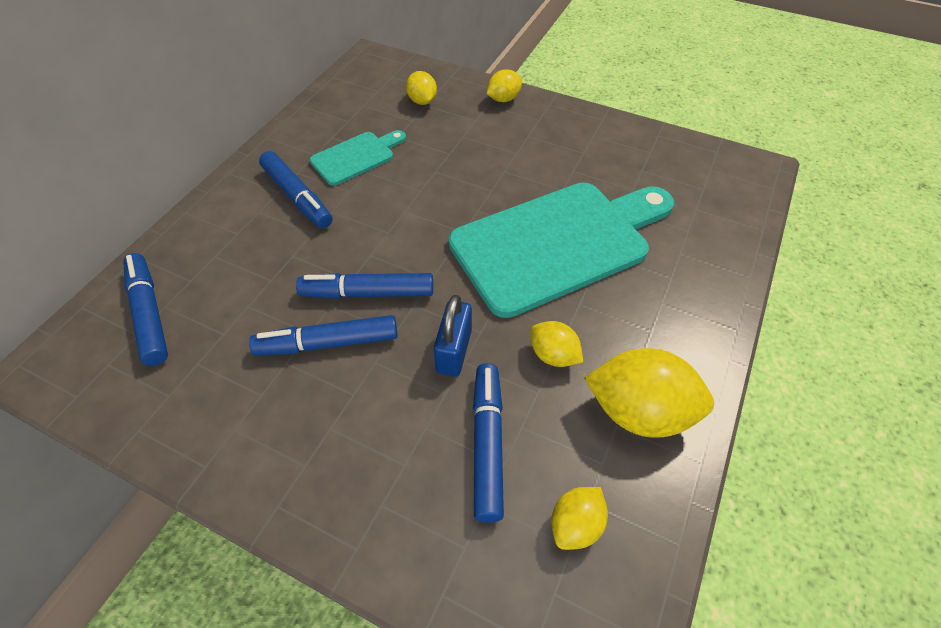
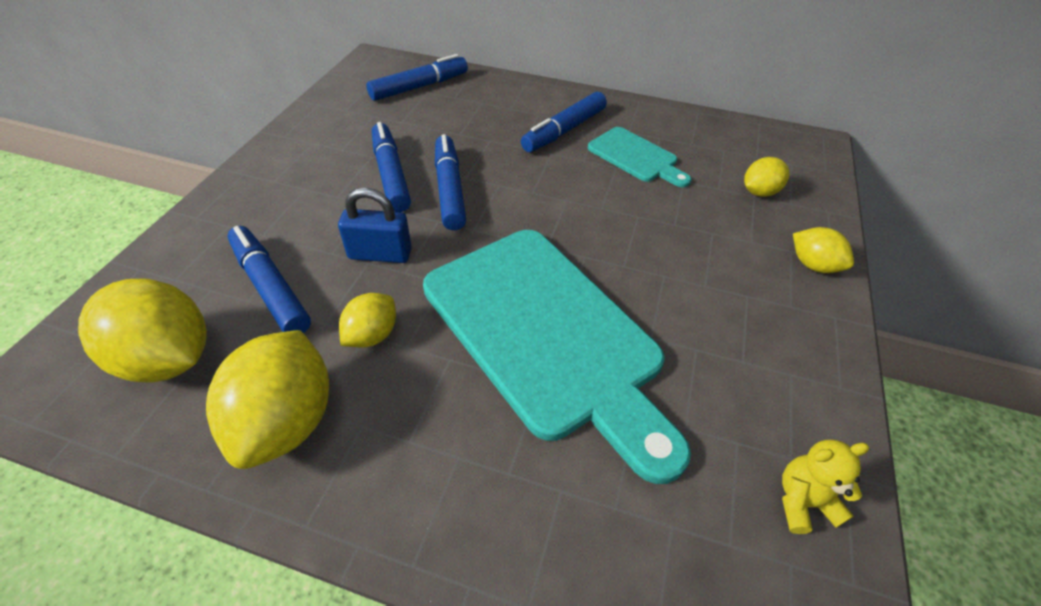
camera: 80 degrees right, 5 degrees down
(487, 444) = (271, 287): blue marker -> blue marker turned 120 degrees counterclockwise
(575, 524) = (168, 359): yellow lemon -> yellow lemon, size x1.84
(676, 155) = (803, 502): none -> yellow teddy bear

